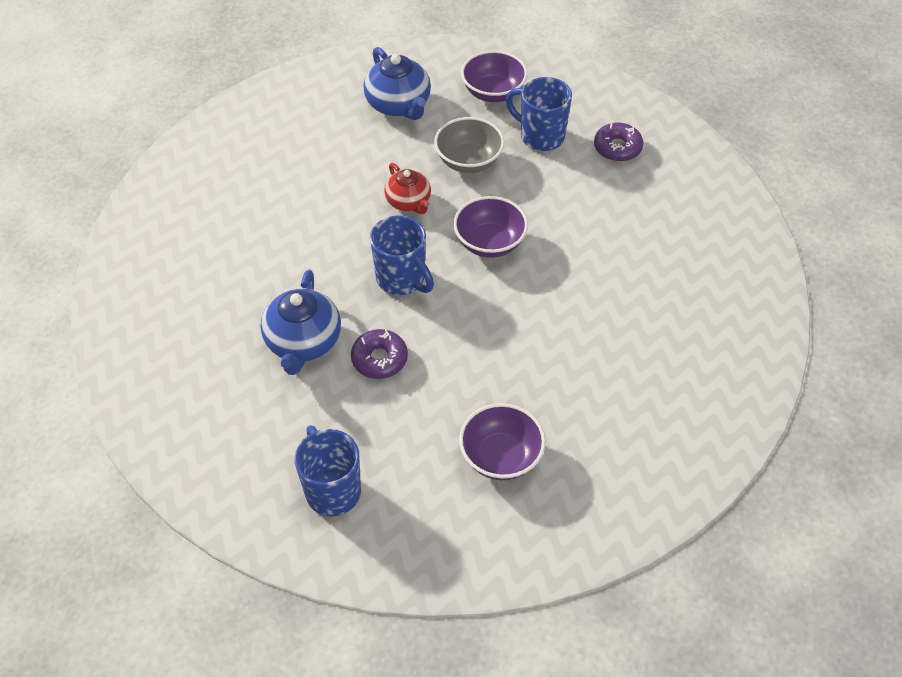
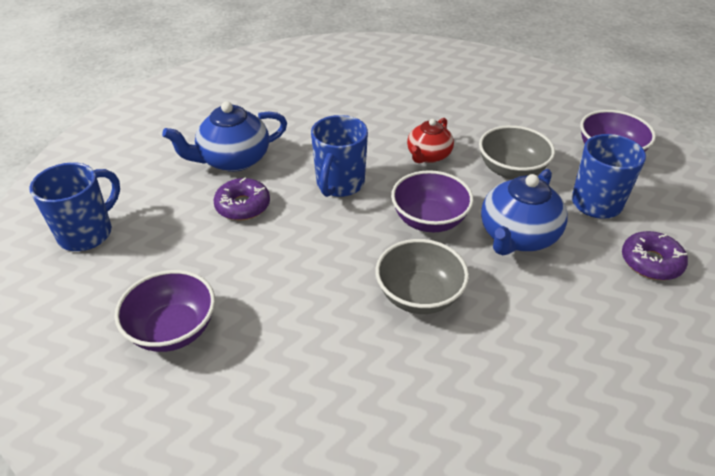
camera: 60 degrees right, 10 degrees down
(399, 105) = (527, 110): blue teapot -> blue teapot (517, 236)
(564, 289) = (419, 295): none -> grey bowl

